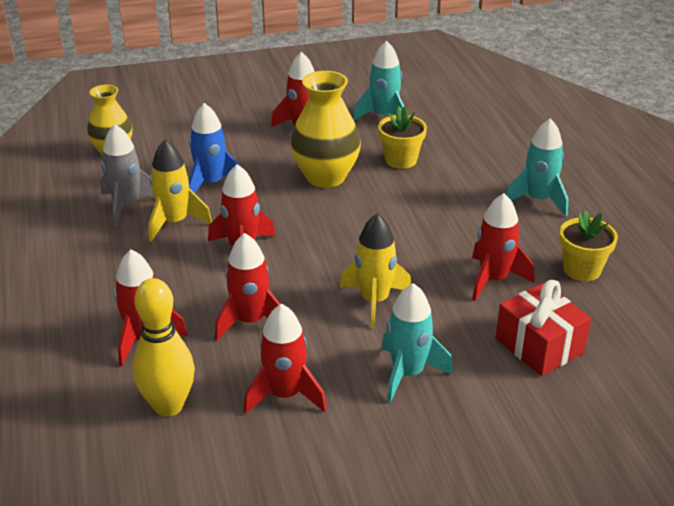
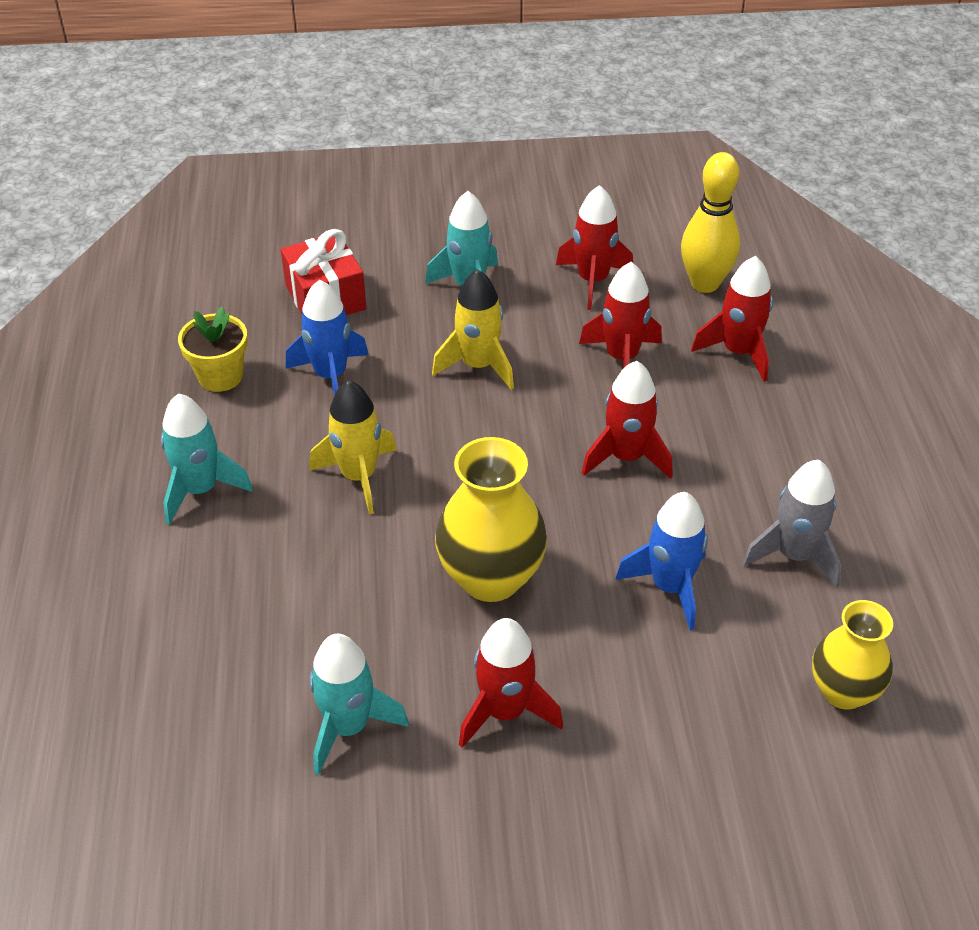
camera: 170 degrees left, 10 degrees up
(174, 222) = (720, 514): yellow rocket -> yellow rocket (359, 476)
(401, 160) = (361, 601): yellow flower pot -> none
(493, 279) = (330, 376): red rocket -> blue rocket

